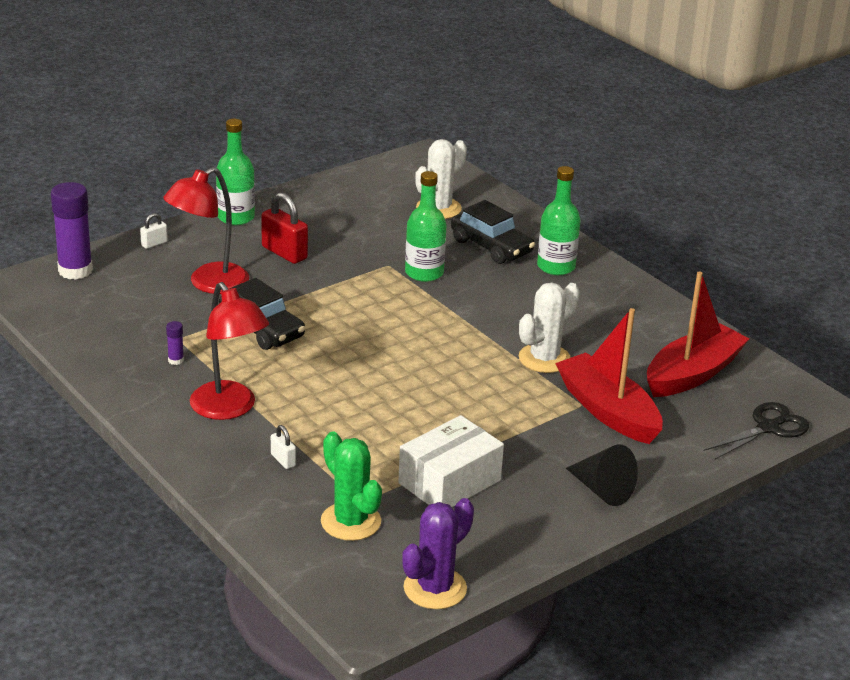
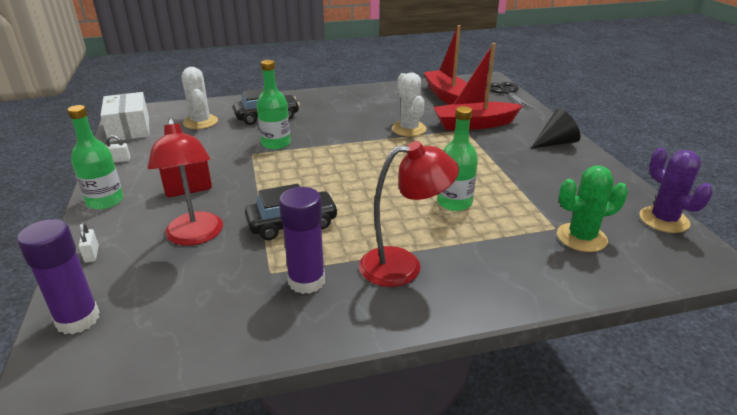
camera: 65 degrees left, 0 degrees up
(176, 360) = (306, 281): purple glue stick -> purple glue stick, size x2.34
(283, 460) = (491, 252): white padlock -> white padlock (119, 160)
(449, 482) = (537, 188): white box -> white box (129, 129)
(556, 267) = (310, 105): green bottle -> green bottle (454, 202)

